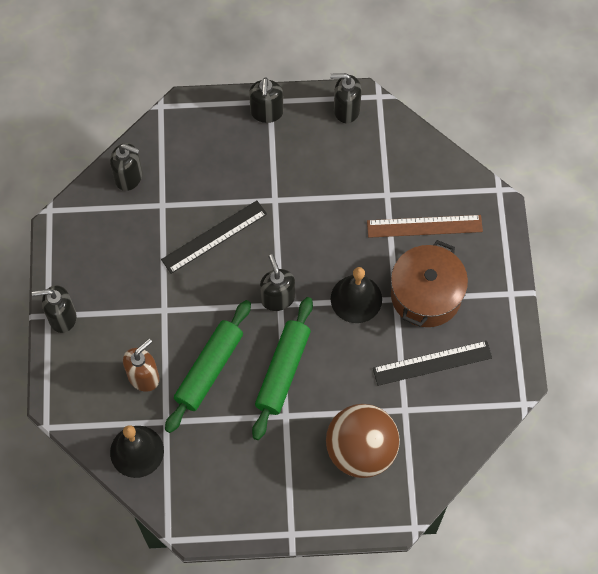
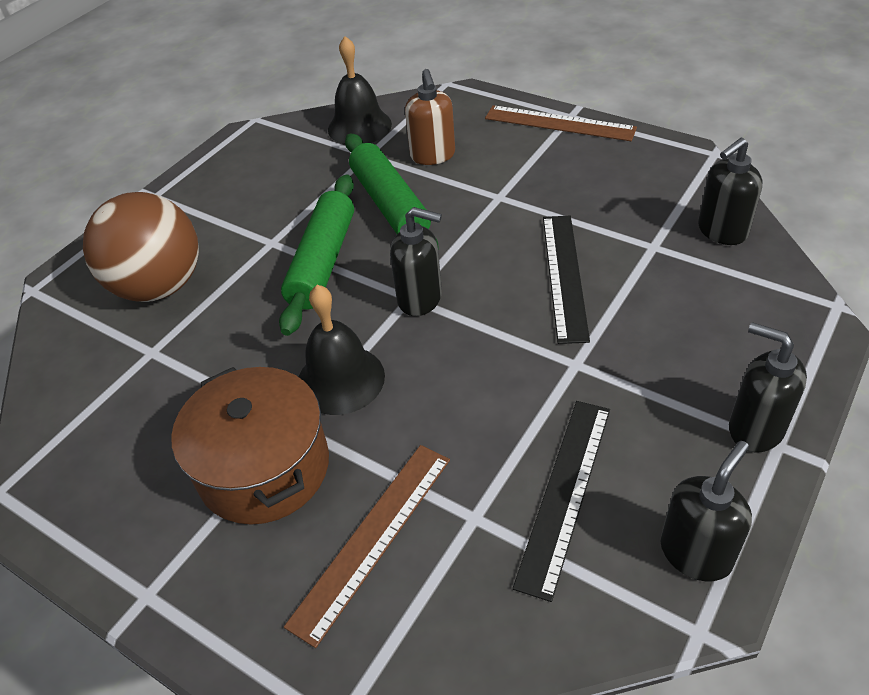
camera: 130 degrees right, 20 degrees down
(62, 317) = (559, 123): black soap dispenser -> brown ruler
(283, 371) = (322, 262): green rolling pin -> green rolling pin turned 45 degrees clockwise
(432, 363) = (168, 415): black ruler -> black ruler (564, 492)

